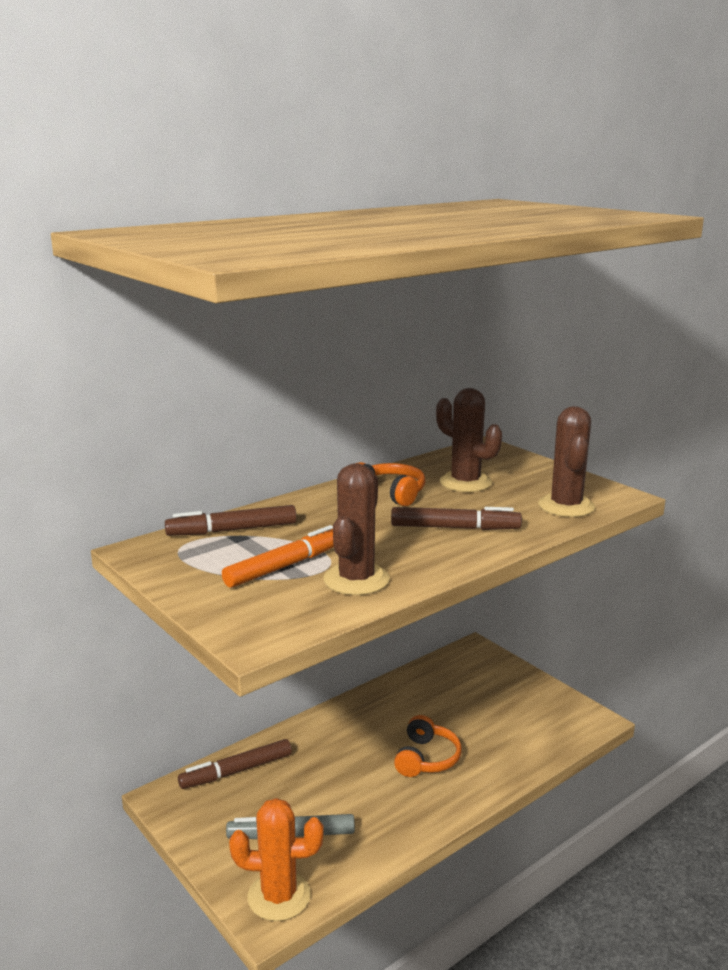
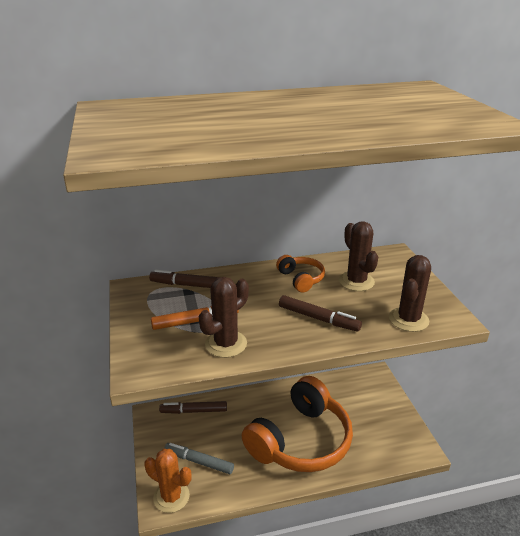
camera: 25 degrees right, 10 degrees up
(426, 758) = (301, 440): orange headphones -> orange headphones, size x2.34

